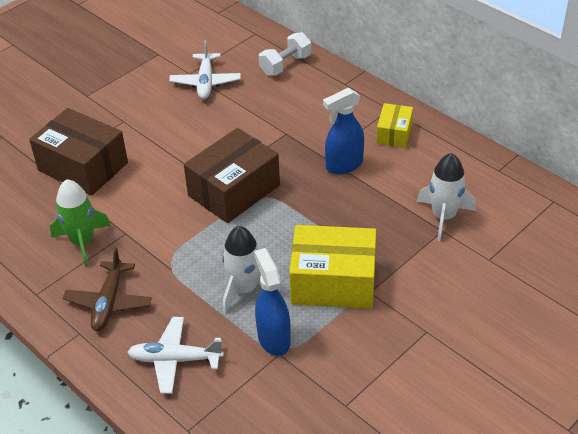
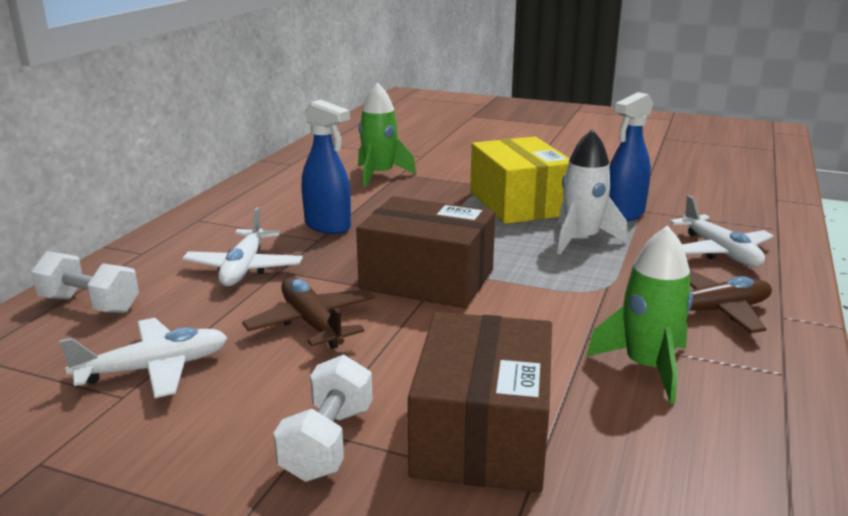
camera: 115 degrees left, 20 degrees down
(113, 123) = (328, 442): none -> white dumbbell
(213, 135) = (312, 323): none -> brown plane
(297, 120) = (244, 268): none -> white plane
(394, 134) = (250, 211): yellow box -> none
(443, 217) = (380, 175): white rocket -> green rocket

